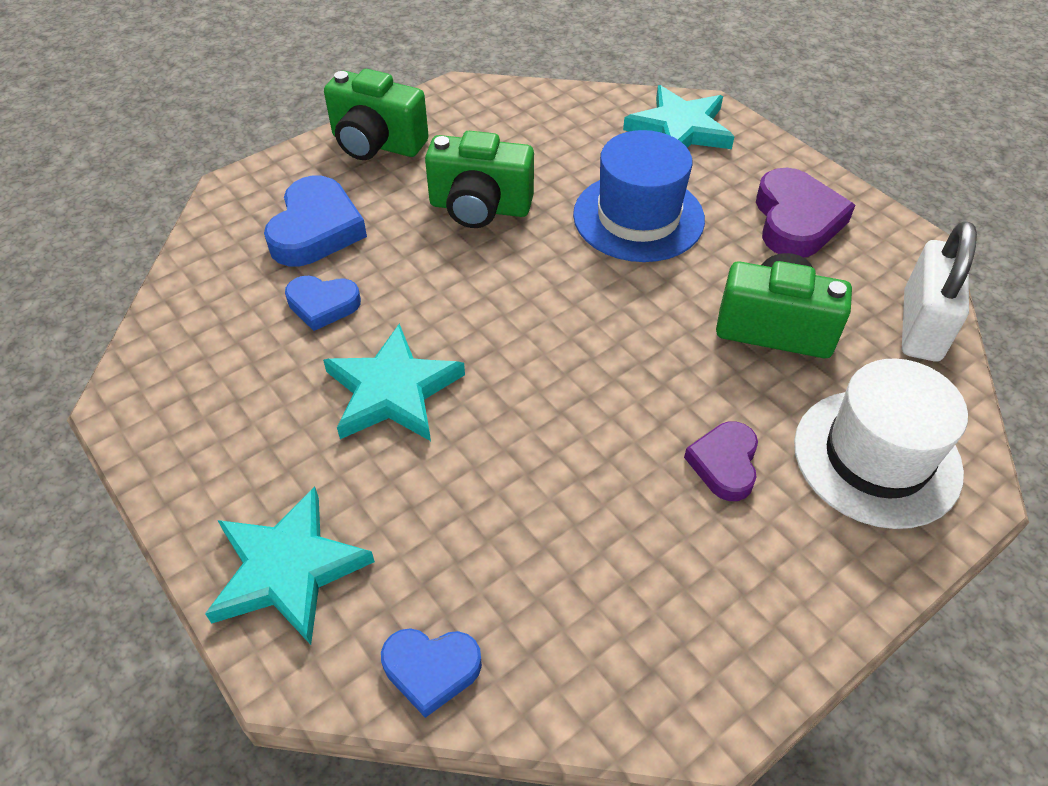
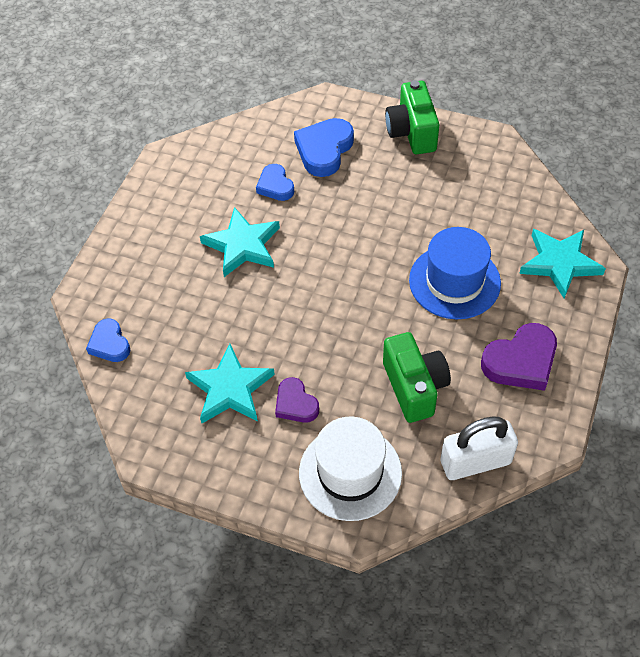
camera: 60 degrees right, 5 degrees up
(288, 569) = (124, 267): turquoise star -> turquoise star (230, 388)
(316, 229) = (324, 150): blue heart -> blue heart turned 135 degrees clockwise
(480, 208) = (399, 206): green camera -> none
(724, 464) = (295, 404): purple heart -> purple heart turned 105 degrees counterclockwise

